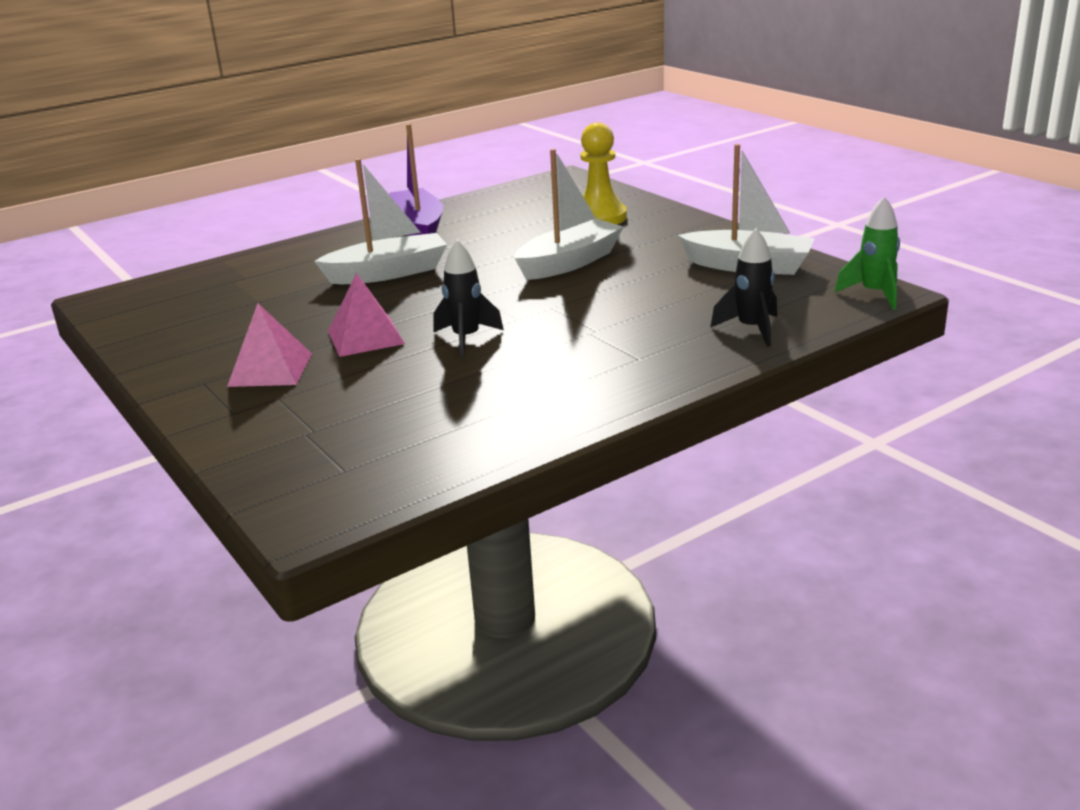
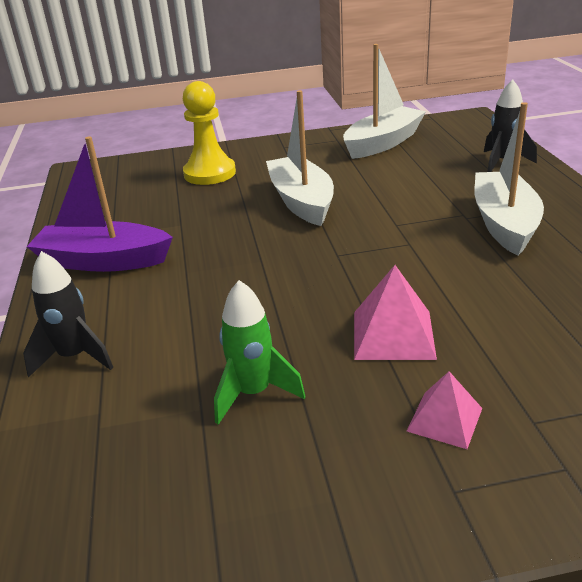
camera: 65 degrees left, 5 degrees up
(270, 369) = (445, 419): pink pyramid -> pink pyramid, size x0.65
(388, 273) = (217, 297): white boat -> white boat (504, 223)
(466, 339) = (441, 275): black rocket -> black rocket (75, 357)
(874, 294) = (469, 120): green rocket -> green rocket (253, 393)

